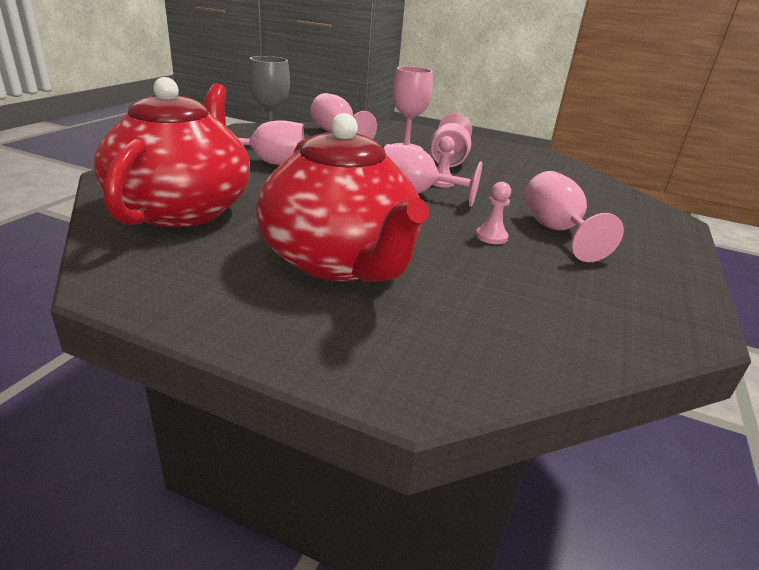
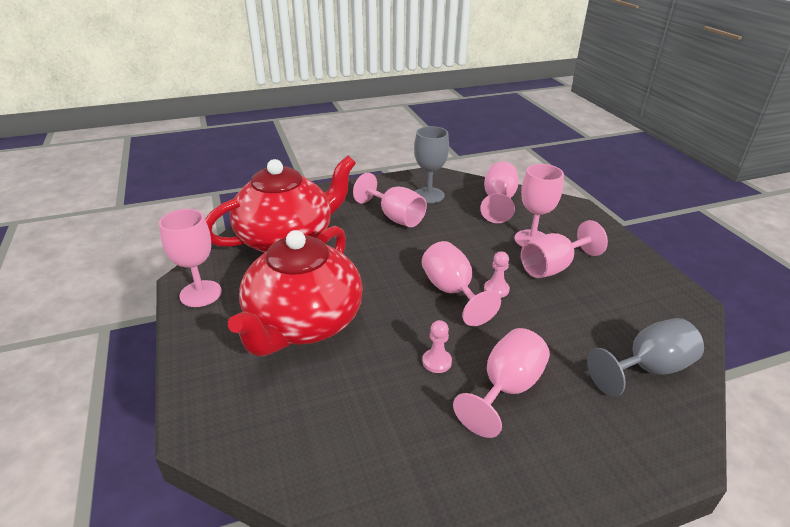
camera: 50 degrees right, 5 degrees up
(162, 290) = (200, 293): none -> pink goblet
(590, 190) = (648, 368): none -> grey goblet

